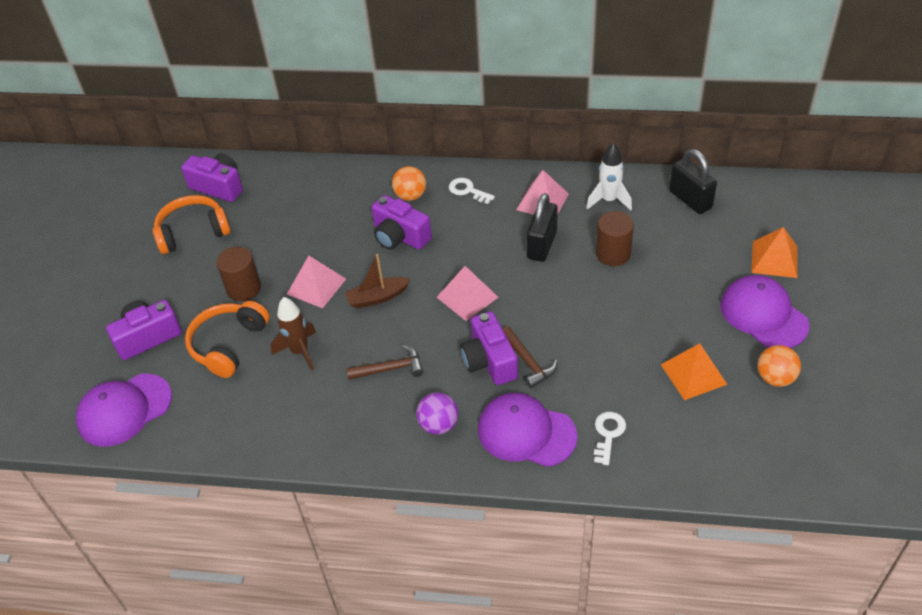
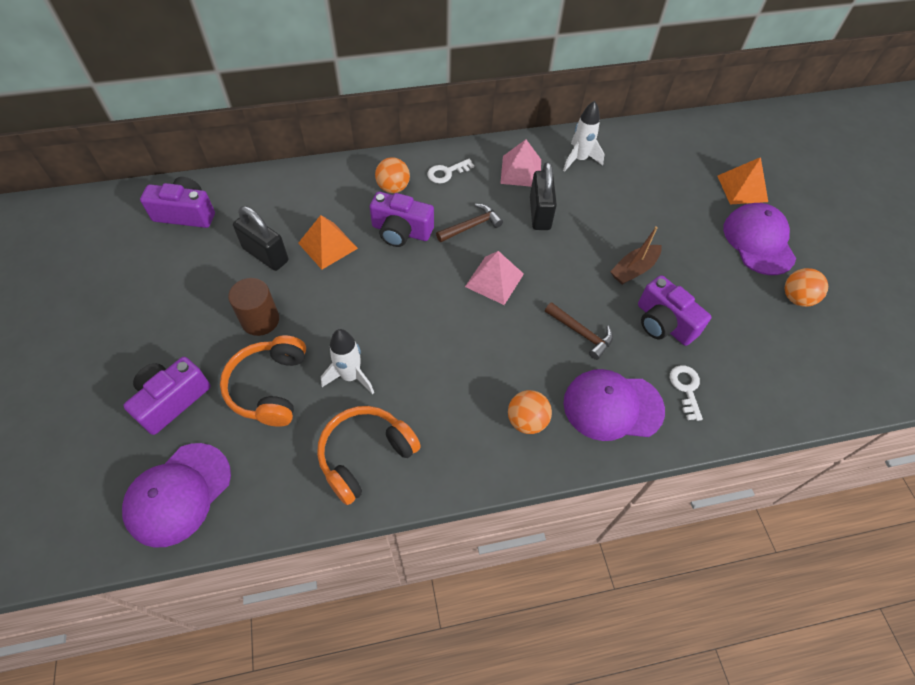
camera: 25 degrees left, 10 degrees up
(193, 232) = (177, 269): orange headphones -> orange headphones (365, 455)
(299, 351) = (350, 376): brown rocket -> white rocket
(316, 286) = (338, 301): pink pyramid -> none
(377, 298) = (406, 300): brown boat -> brown boat (634, 269)
(390, 368) = (452, 372): brown hammer -> brown hammer (471, 226)
(438, 425) = (527, 421): purple ball -> orange ball
(467, 190) = (446, 172): white key -> white key turned 45 degrees counterclockwise
(489, 361) = (544, 341): purple camera -> purple camera (663, 323)
(613, 254) = (607, 210): brown cylinder -> none
(690, 199) = (648, 146): black padlock -> black padlock (265, 255)
(693, 374) = (729, 310): orange pyramid -> orange pyramid (328, 245)
(763, 315) = (758, 241): purple cap -> purple cap turned 45 degrees clockwise

